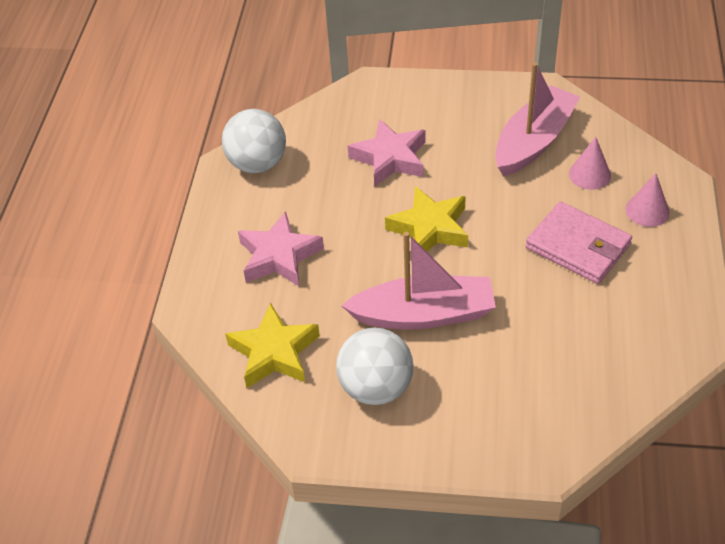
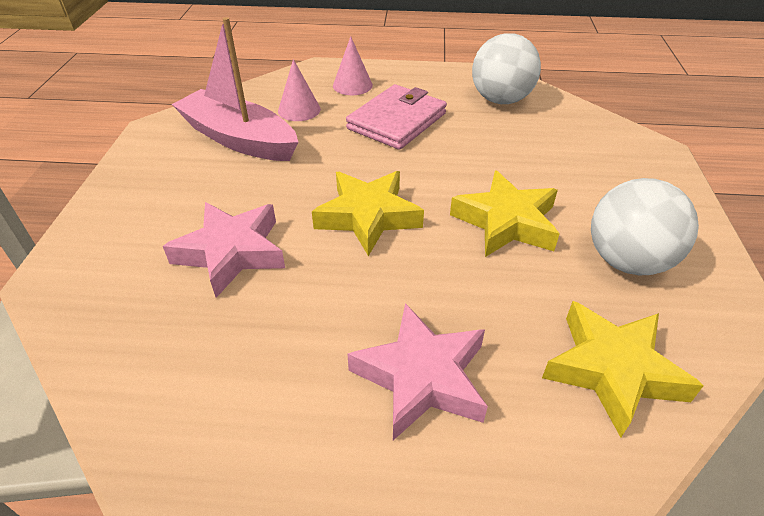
camera: 95 degrees left, 5 degrees down
(257, 164) = (192, 428): white ball -> white ball (500, 100)
(424, 314) = (506, 222): pink boat -> yellow star

